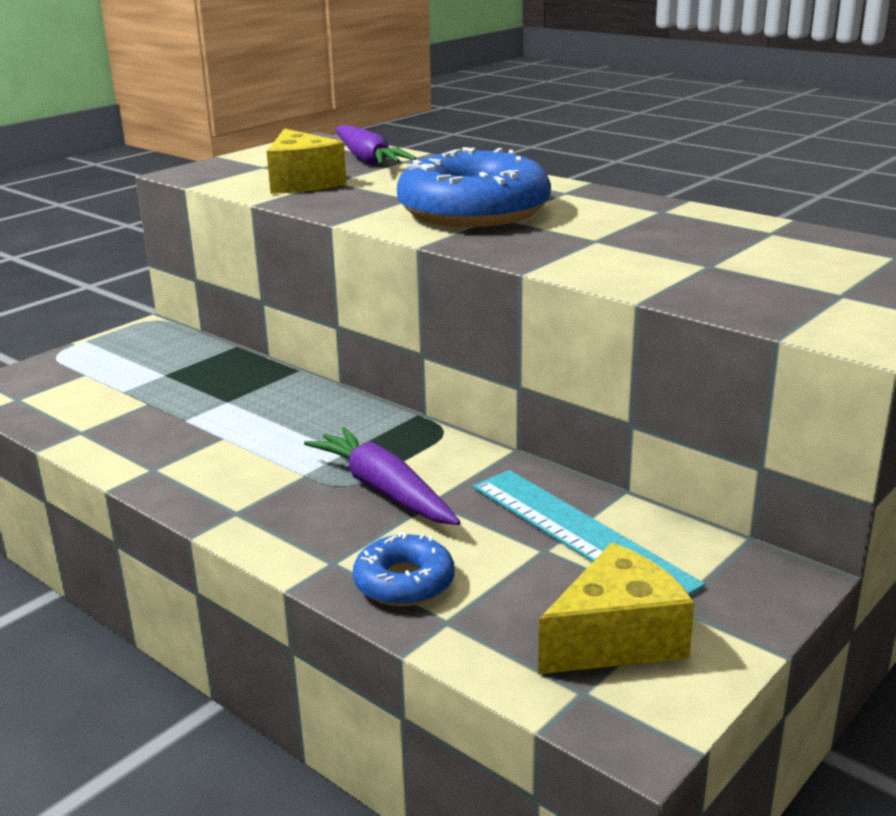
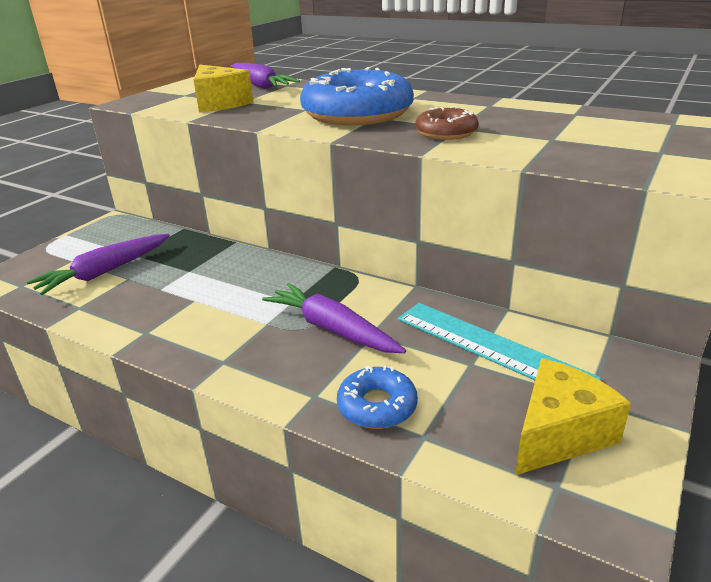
camera: 10 degrees left, 5 degrees up
(122, 392) = (105, 272): none -> purple carrot
(574, 246) = (446, 133): none -> brown donut

